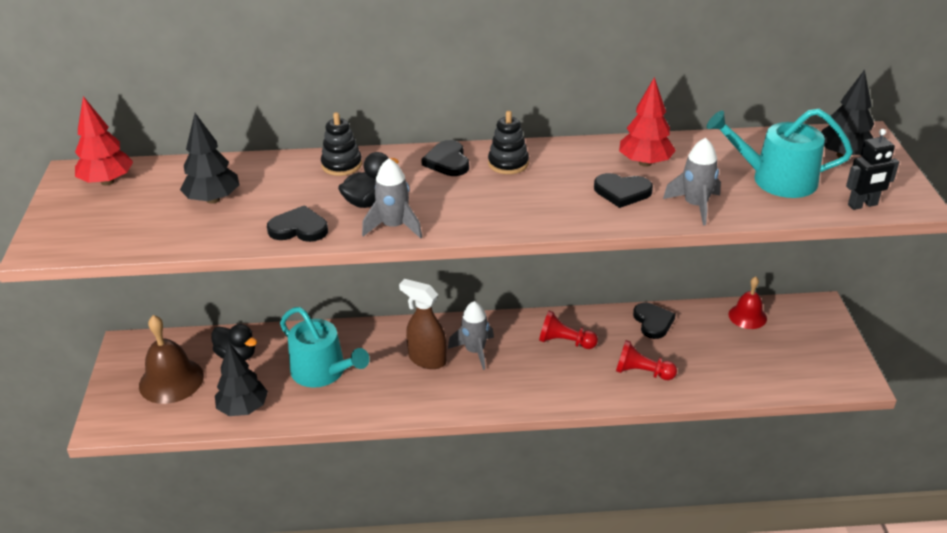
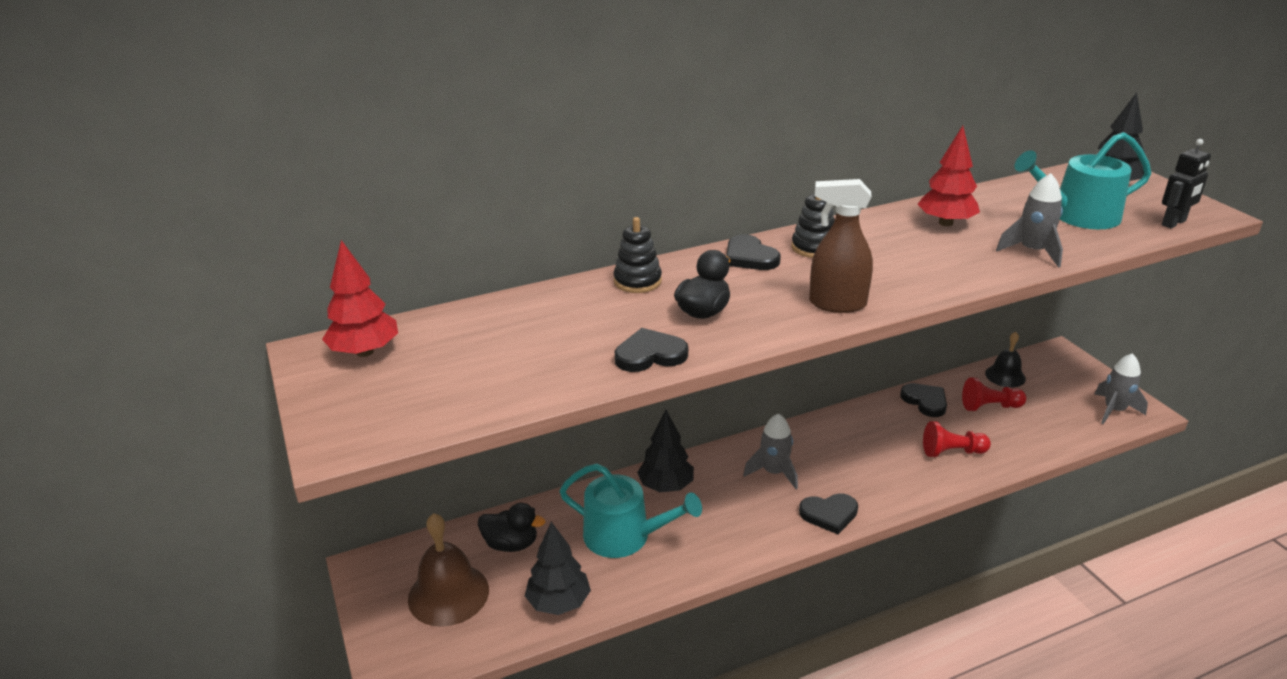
camera: 20 degrees left, 5 degrees down
(213, 199) = (518, 345): black tree -> black tree (666, 486)
(394, 226) = (755, 331): grey rocket -> grey rocket (1114, 410)
(427, 359) = (730, 494): brown spray bottle -> brown spray bottle (836, 304)
(565, 342) = (857, 440): red pawn -> red pawn (990, 406)
(622, 192) = (952, 252): black heart -> black heart (829, 514)
(747, 316) = (1005, 376): red bell -> black bell

